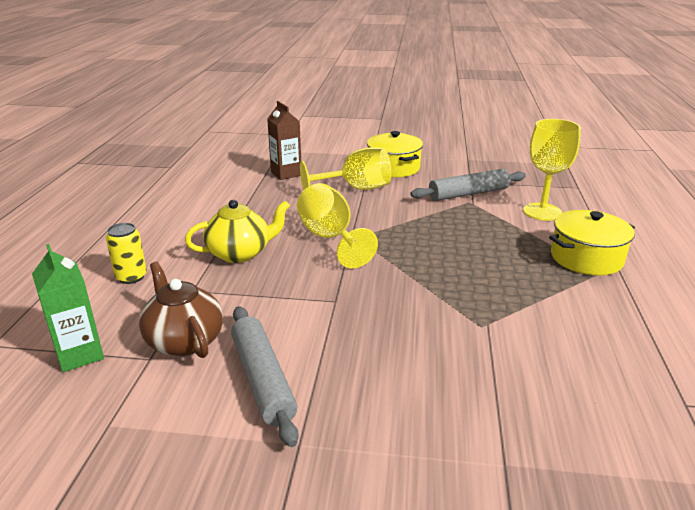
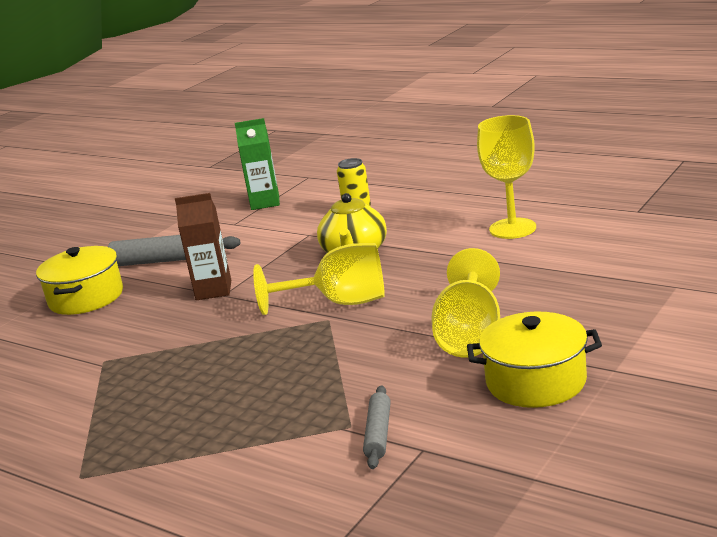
camera: 120 degrees right, 5 degrees down
(184, 340) = (241, 234): brown teapot -> none
(286, 174) = (565, 287): brown carton -> brown carton (213, 290)
(468, 194) = (378, 434): grey rolling pin -> grey rolling pin, size x0.59
(542, 212) = (258, 489): yellow goblet -> yellow goblet (512, 228)
(586, 258) = (115, 476): yellow pot -> yellow pot (86, 298)

